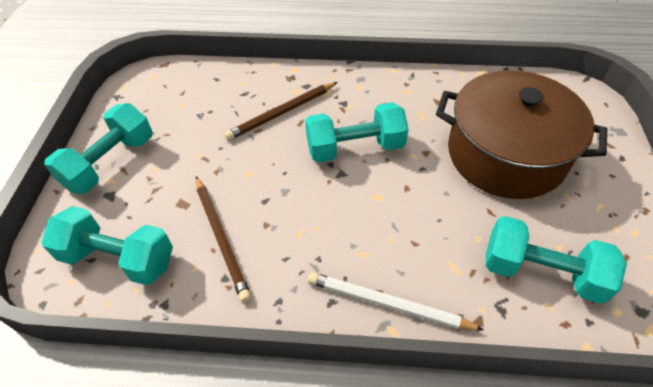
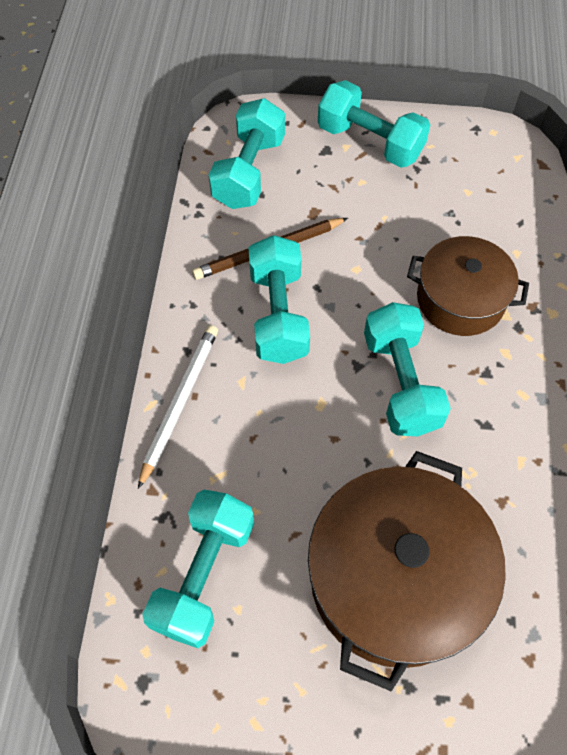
camera: 90 degrees right, 10 degrees up
(282, 113) = (460, 299): brown pencil -> brown pot
(292, 228) = (278, 315): none -> turquoise dumbbell

